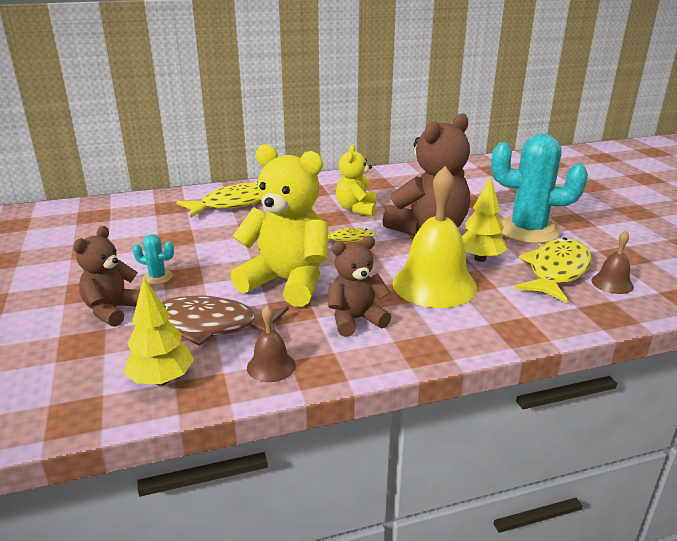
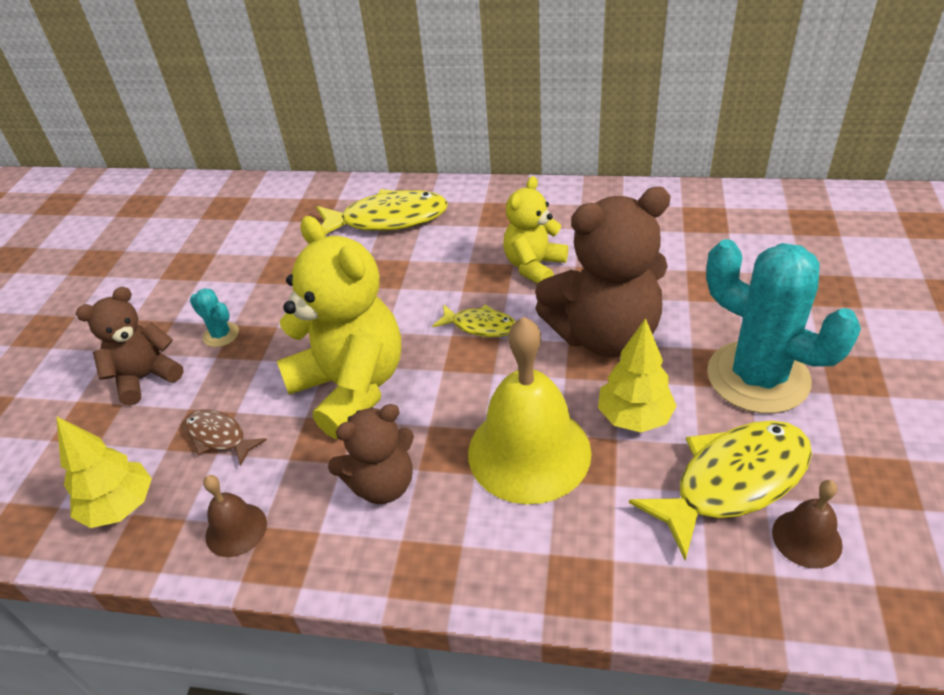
camera: 30 degrees right, 15 degrees up
(209, 326) = (219, 437): brown fish -> brown fish, size x0.53
(355, 320) = (382, 484): brown teddy bear -> brown teddy bear turned 150 degrees clockwise

